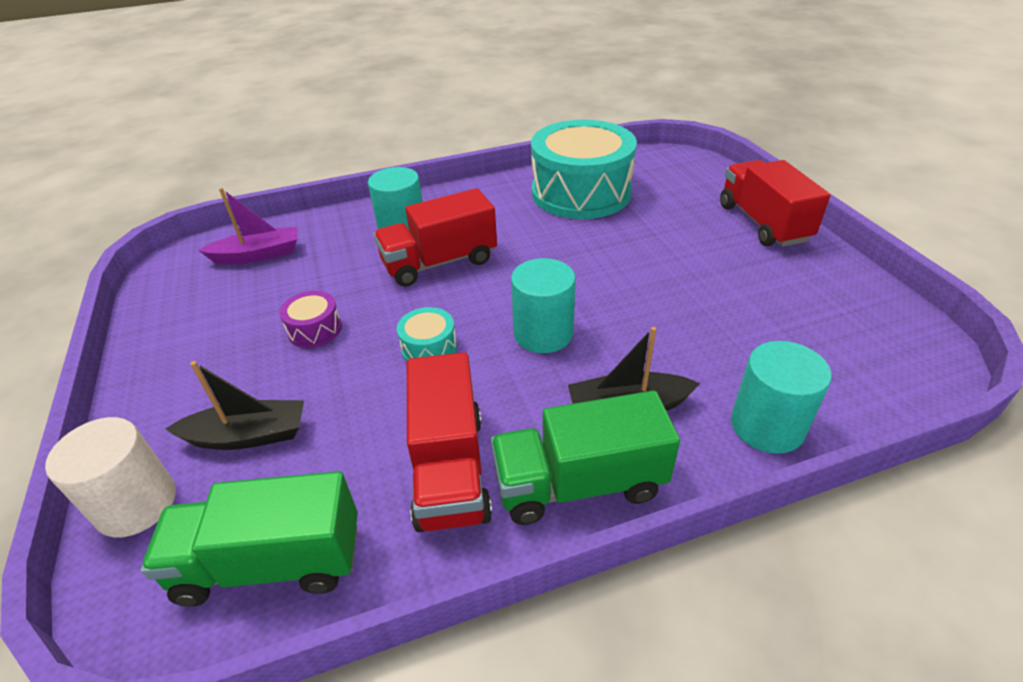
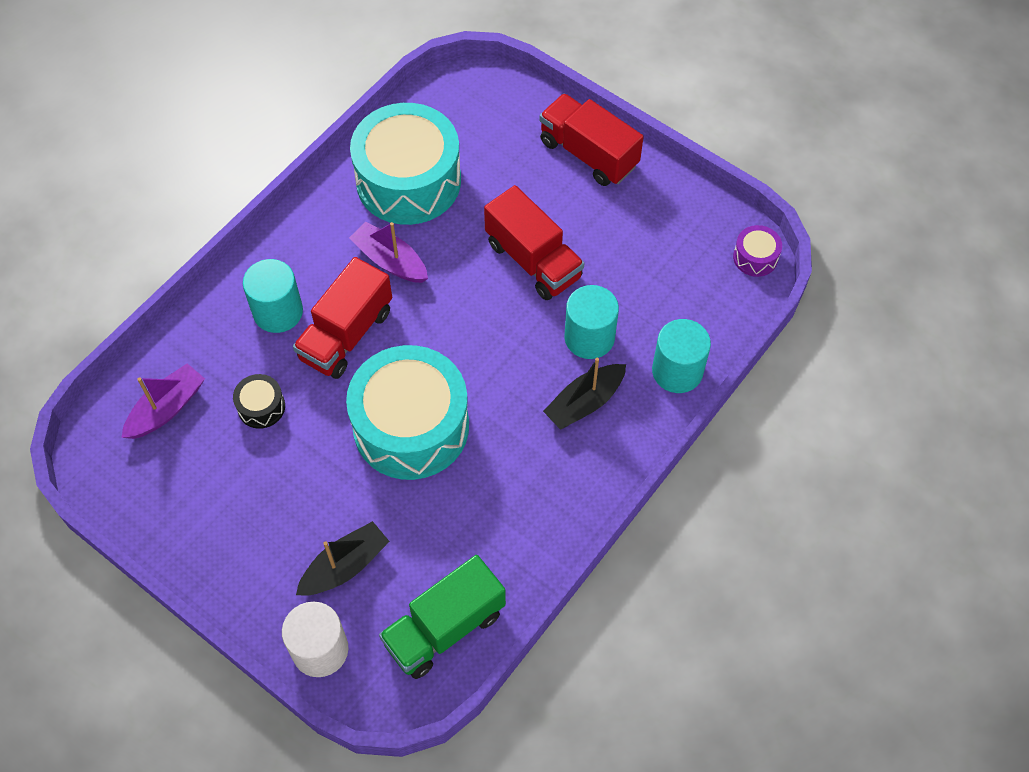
camera: 35 degrees left, 20 degrees up
(315, 329) = (304, 457): purple drum -> purple drum (755, 257)
(323, 281) = (261, 407): none -> black drum
(429, 348) = (411, 426): turquoise drum -> turquoise drum, size x2.42
(450, 469) = (502, 511): red truck -> red truck (533, 260)
(521, 231) = (390, 261): none -> purple boat
(543, 333) = (486, 368): turquoise cylinder -> turquoise cylinder (589, 337)
(579, 483) = (588, 476): green truck -> none

